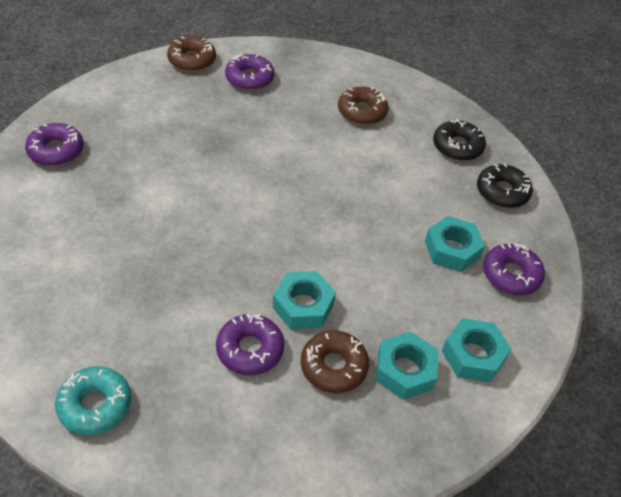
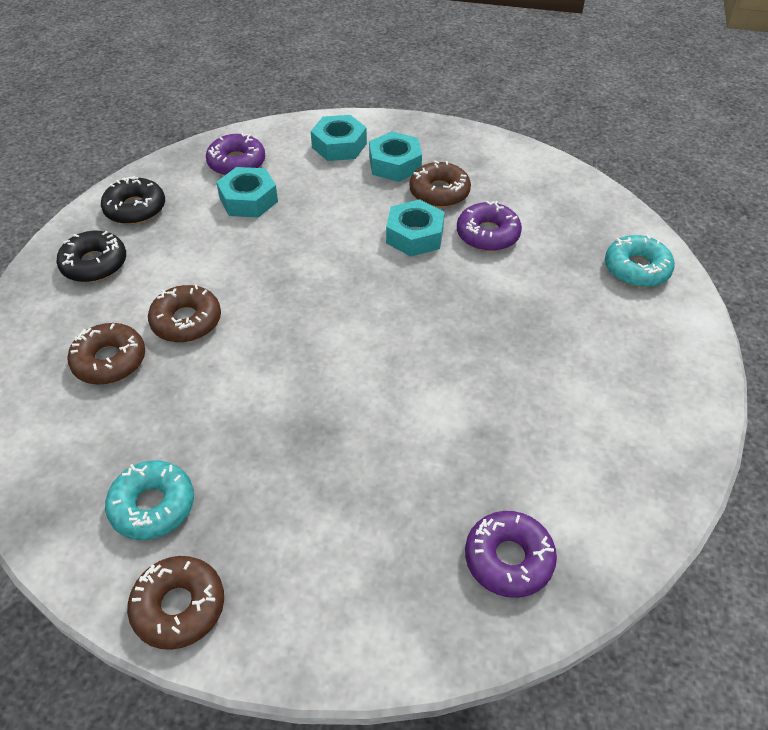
camera: 130 degrees left, 0 degrees up
(249, 78) = (152, 506): purple donut -> turquoise donut
(358, 151) = (186, 321): none -> brown donut

